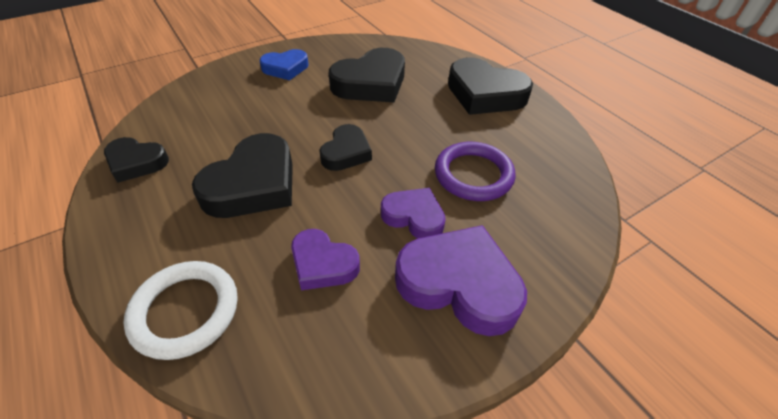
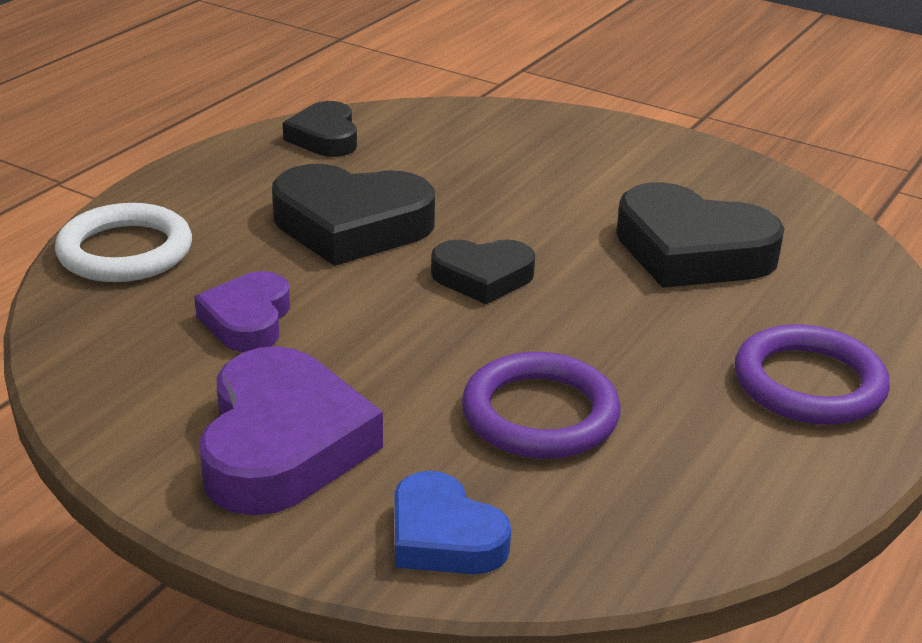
camera: 65 degrees right, 15 degrees down
(285, 68) = (640, 165): blue heart -> blue heart (444, 536)
(414, 217) = (389, 374): purple heart -> none
(485, 94) = (809, 383): black heart -> purple ring

